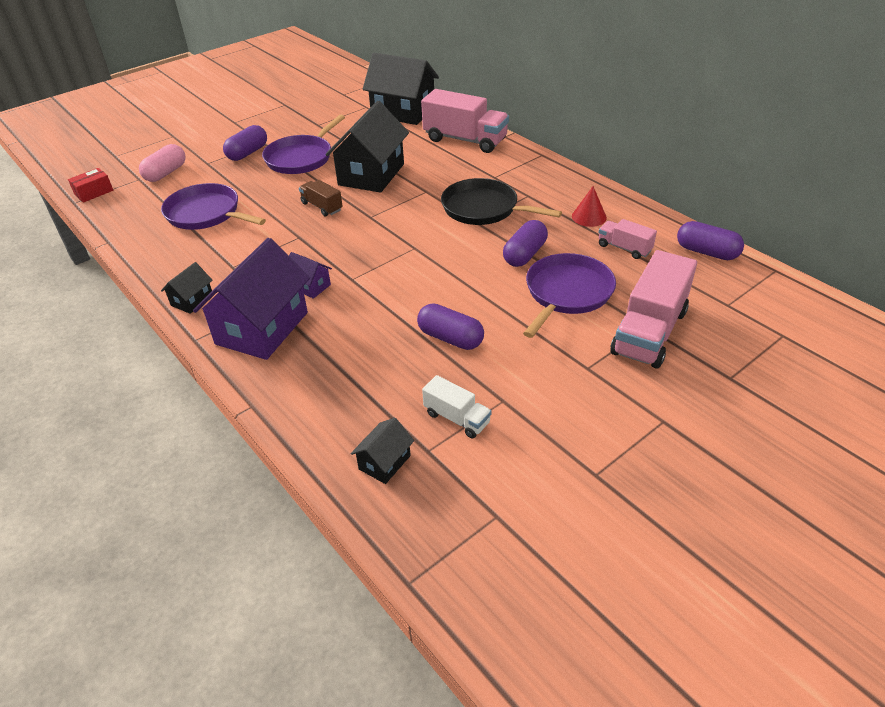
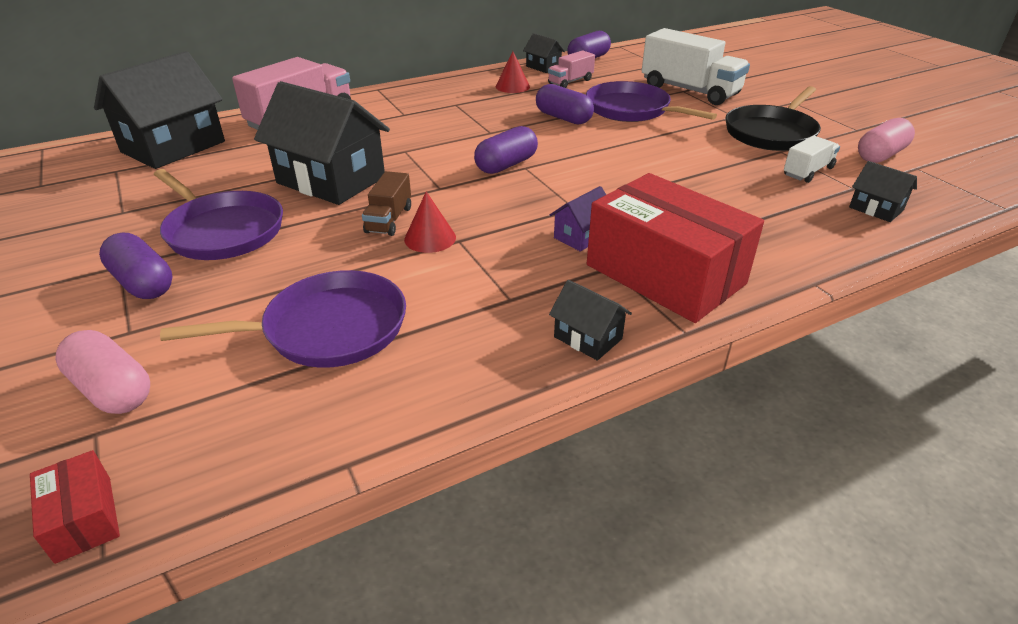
camera: 80 degrees left, 5 degrees down
(206, 213) = (328, 329): purple pan -> purple pan turned 150 degrees counterclockwise
(262, 328) = (665, 274): purple house -> red box
(300, 226) = (430, 238): none -> red cone
(322, 207) = (389, 220): brown truck -> brown truck turned 45 degrees counterclockwise
(450, 338) = (693, 164): purple capsule -> purple capsule (506, 165)
(483, 209) = (466, 126): black pan -> black pan (771, 133)
(522, 486) = (880, 155): none -> pink capsule
(649, 332) = (690, 91): pink truck -> white truck
(657, 226) = (543, 67): none -> black house

